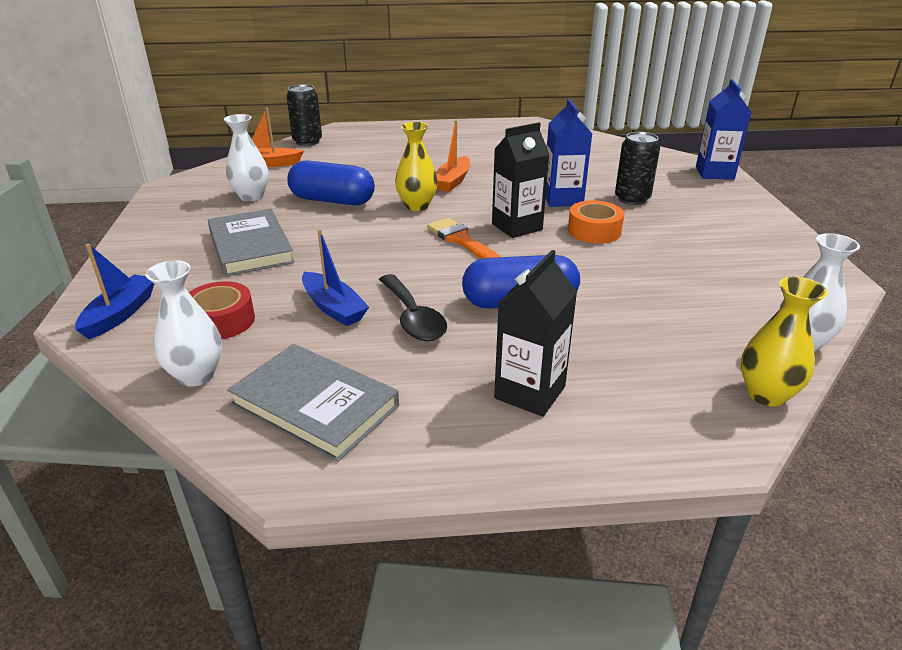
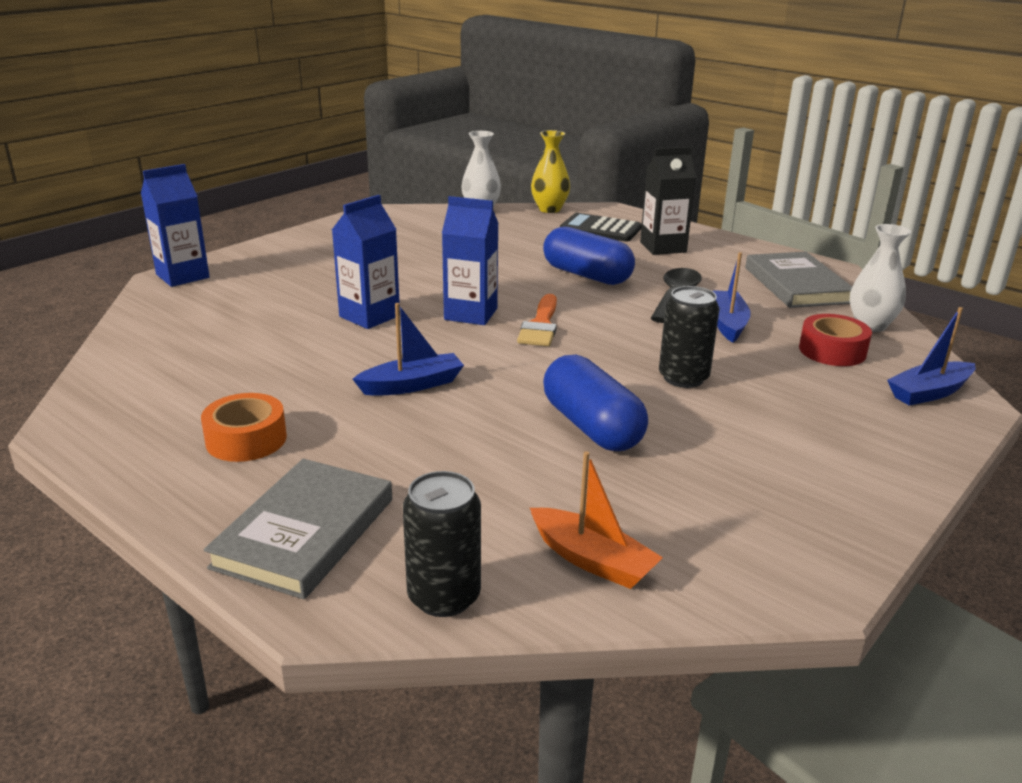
camera: 135 degrees left, 5 degrees down
(250, 247) = (754, 407): grey book -> grey book (305, 533)
(251, 196) = (689, 489): white vase -> none
(417, 206) = (512, 374): yellow vase -> none
(453, 181) = (412, 385): orange boat -> blue boat
(517, 227) = (471, 314): black carton -> blue carton
(594, 231) = (422, 286): orange tape -> orange tape (246, 439)
(632, 199) = (318, 291): black can -> black can (683, 378)
(643, 387) = (600, 229): none -> black calculator

